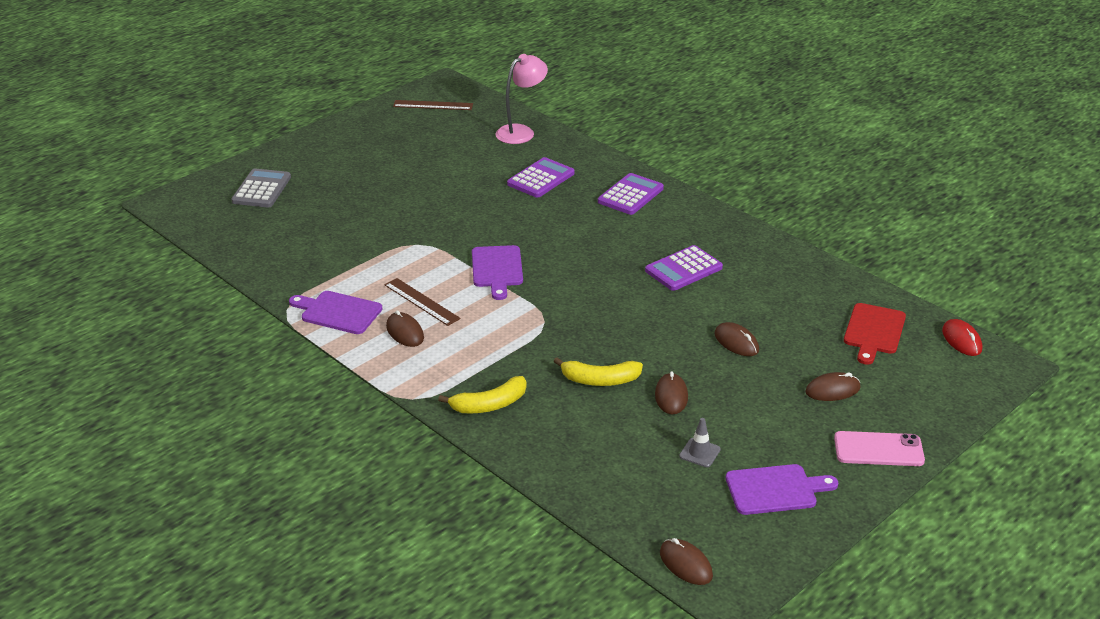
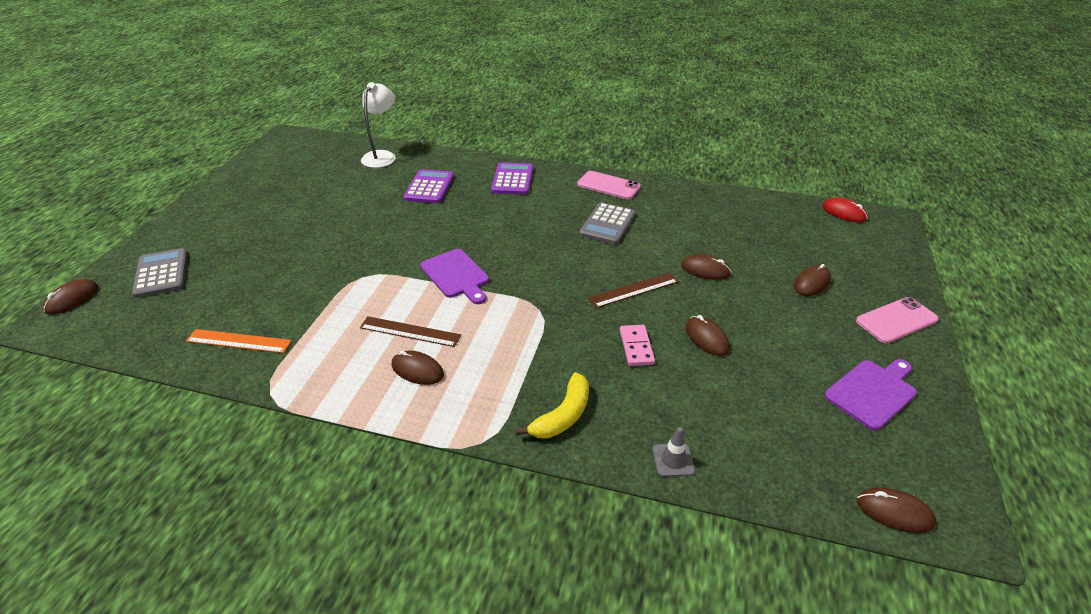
camera: 30 degrees left, 5 degrees up
(187, 189) = (72, 299): none -> brown mouse
(288, 263) = (239, 341): none -> orange ruler
(338, 312) = (331, 375): purple cutting board -> none
(433, 105) = (288, 155): brown ruler -> brown ruler (633, 290)
(521, 132) = (382, 156): pink lamp -> white lamp
(600, 380) = (636, 347): yellow banana -> pink domino
(683, 269) = (607, 224): purple calculator -> grey calculator
(699, 453) = (782, 383): grey traffic cone -> grey traffic cone (673, 460)
(725, 231) = (608, 186): none -> pink phone
(874, 331) = (785, 226): red cutting board -> none

